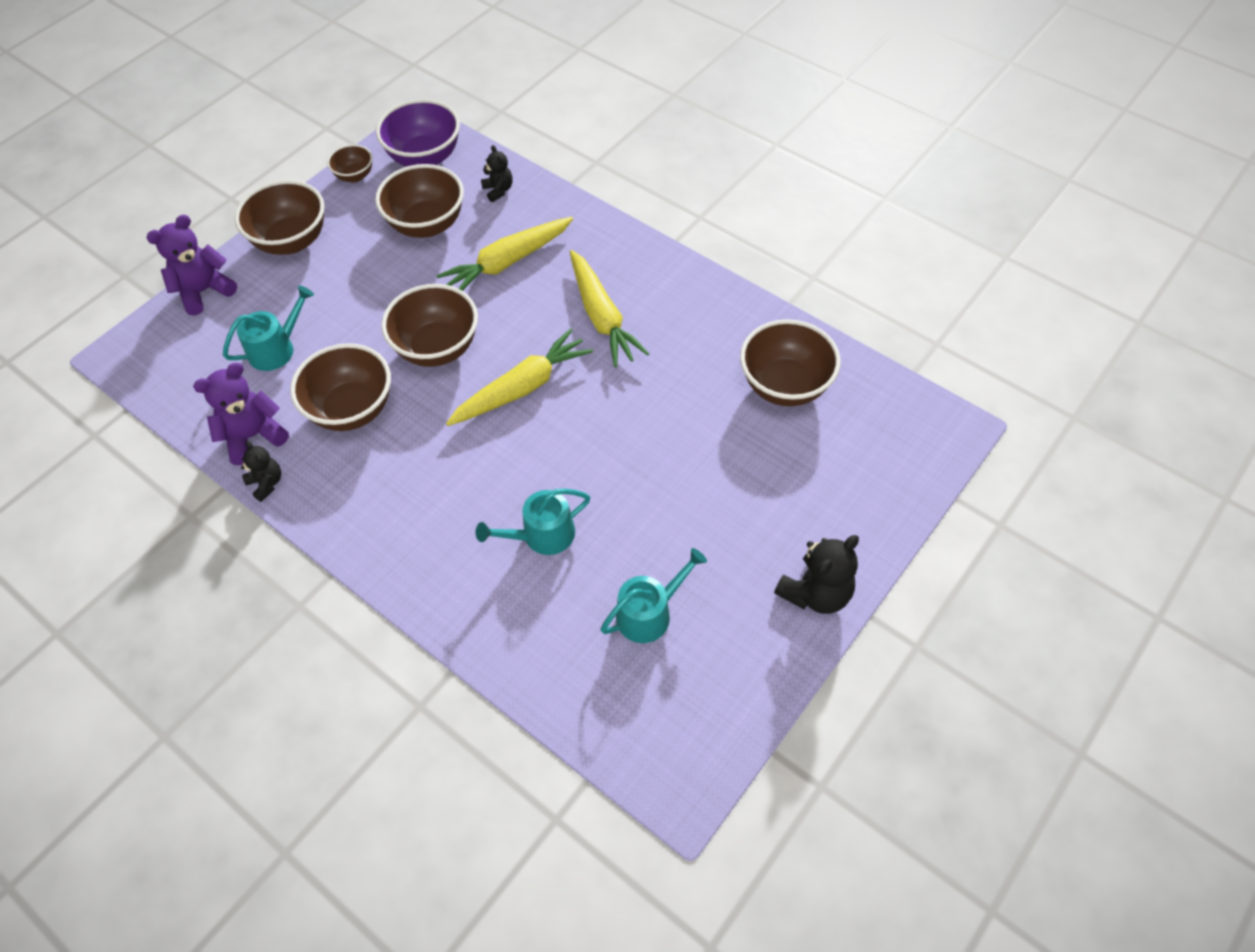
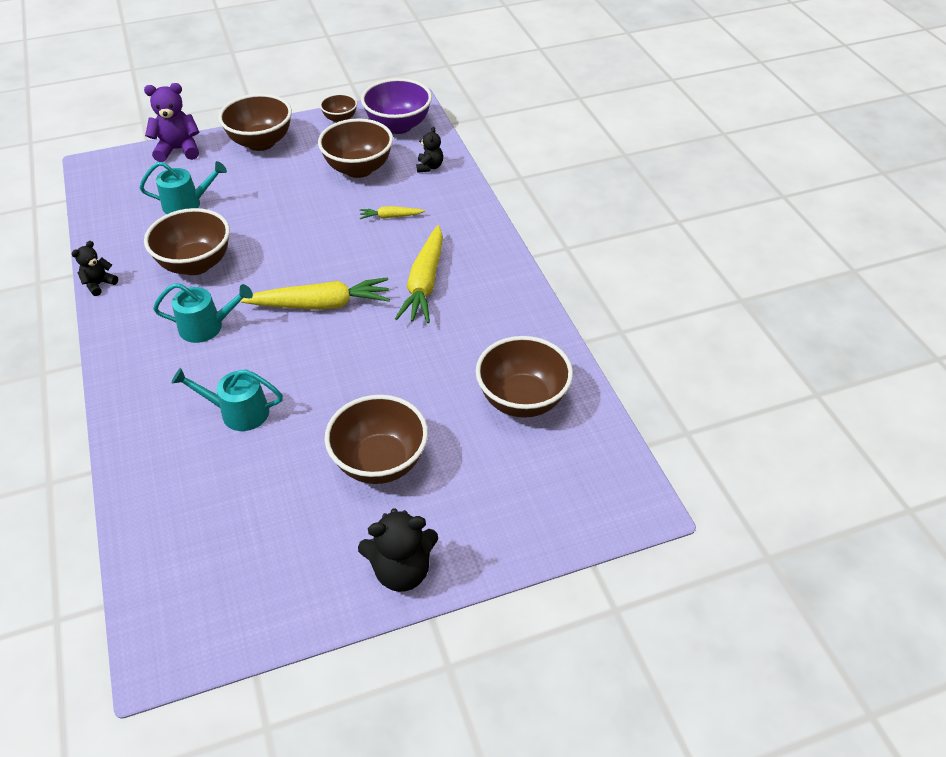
camera: 30 degrees right, 10 degrees down
(253, 436) = (120, 251): purple teddy bear -> none
(266, 483) = (99, 284): black teddy bear -> black teddy bear turned 135 degrees counterclockwise
(437, 348) = (289, 251): brown bowl -> brown bowl (380, 462)
(507, 262) = (390, 217): yellow carrot -> yellow carrot, size x0.49
(649, 613) = (260, 511): turquoise watering can -> turquoise watering can (206, 327)

